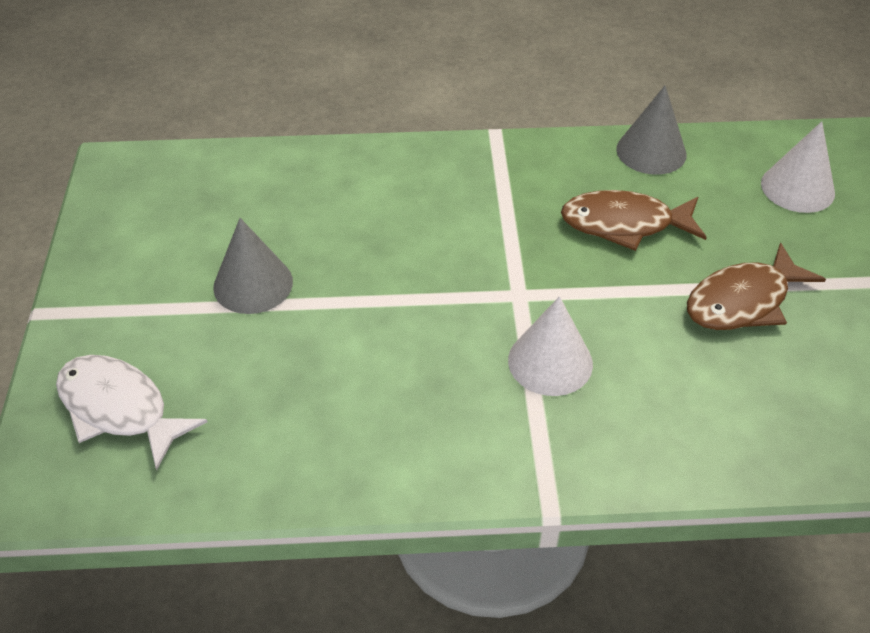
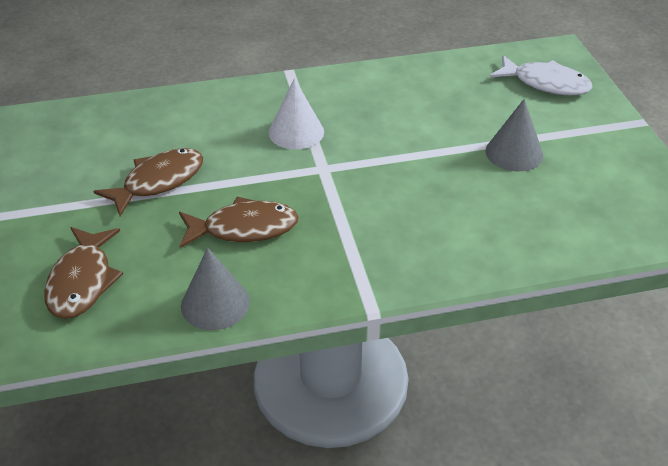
camera: 170 degrees right, 5 degrees down
(797, 188) = (82, 281): white cone -> brown fish

